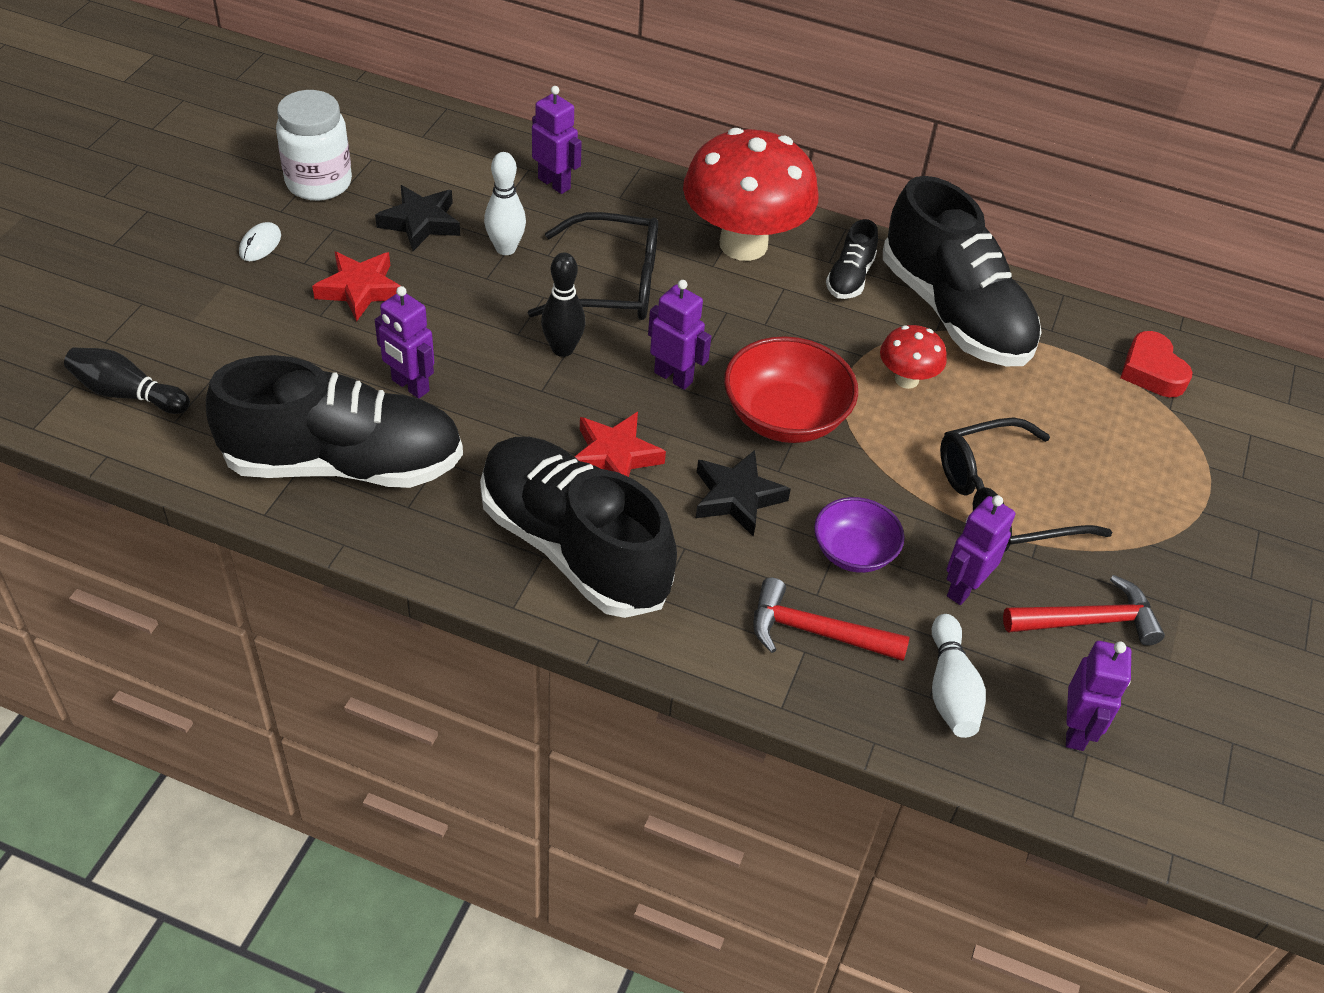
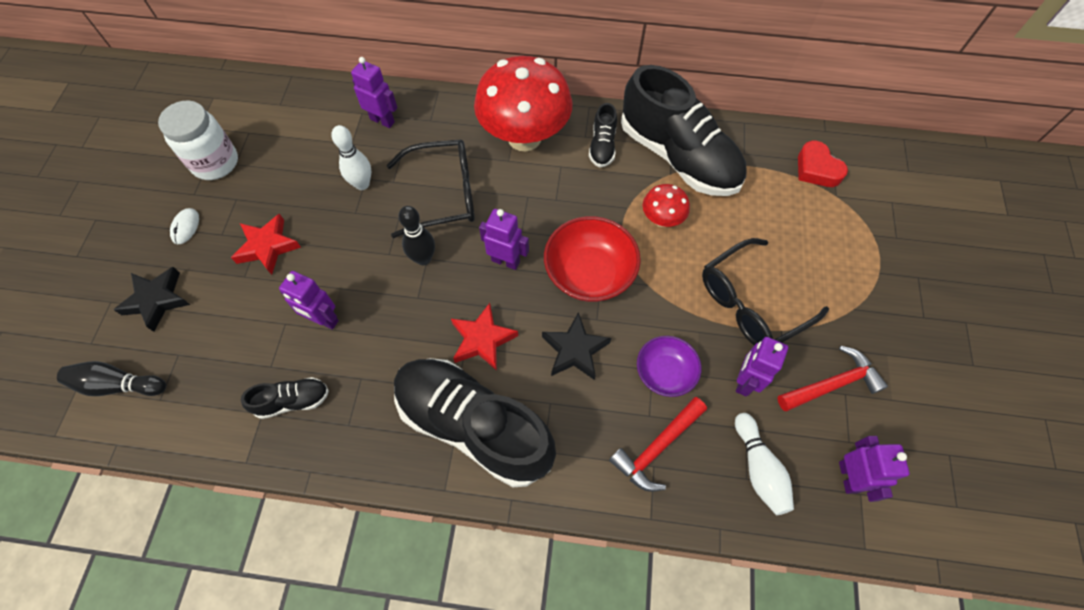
camera: 10 degrees left, 15 degrees up
(344, 463) = (293, 401): black shoe -> black shoe, size x0.44
(420, 223) = (297, 178): black star -> black star (157, 300)
(815, 632) = (657, 448): red hammer -> red hammer turned 45 degrees counterclockwise

